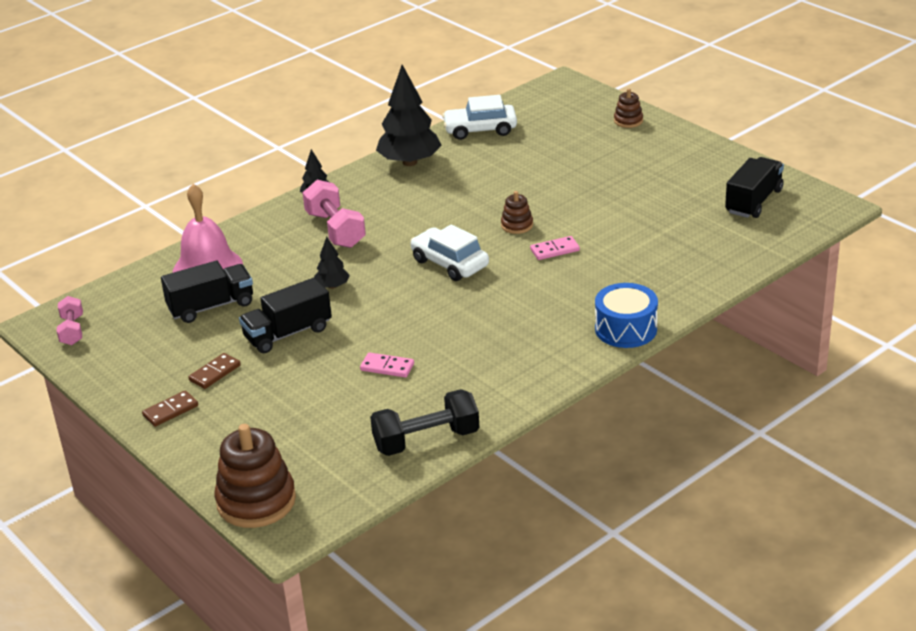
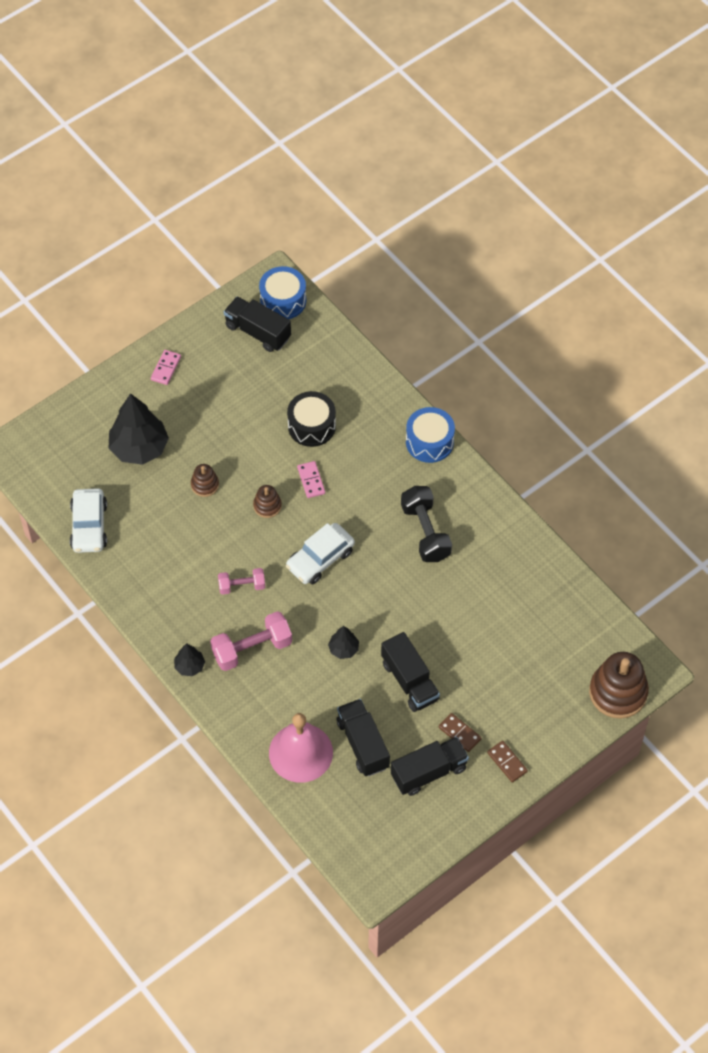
camera: 90 degrees left, 25 degrees up
(72, 330) = (387, 856): pink dumbbell -> pink dumbbell (242, 586)
(168, 353) = (429, 772): none -> black truck
(387, 367) = (463, 607): pink domino -> pink domino (166, 368)
(410, 162) = (140, 587): black tree -> black tree (139, 448)
(426, 440) = (555, 581): black dumbbell -> black dumbbell (425, 532)
(628, 121) = (98, 405): brown stacking toy -> brown stacking toy (205, 485)
(630, 245) = (311, 426): none -> black drum
(805, 214) = (283, 300): none -> blue drum

